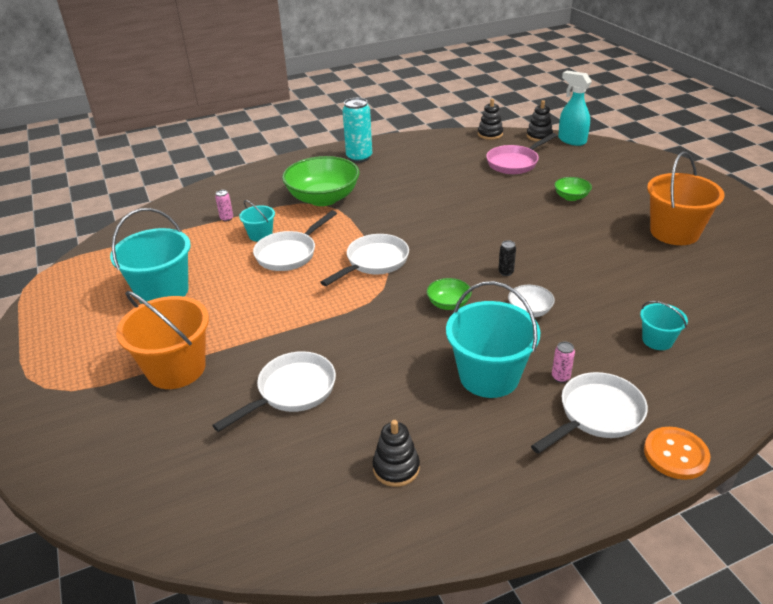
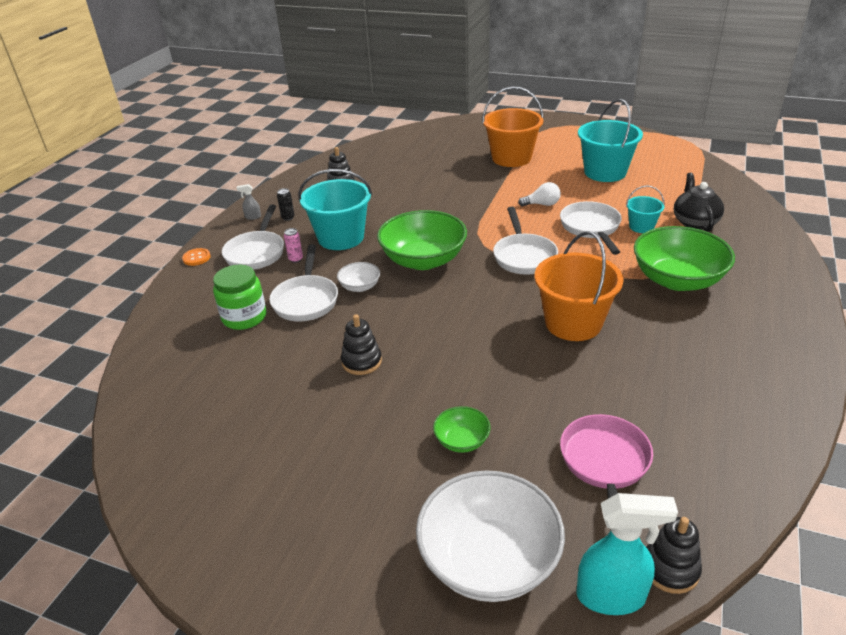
camera: 135 degrees right, 0 degrees up
(226, 218) = (694, 222): pink can -> black teapot
(273, 294) = (542, 204): none -> white light bulb
(292, 391) = (437, 180): white pan -> white pan (306, 300)
(359, 157) = (767, 346): turquoise can -> none
(448, 304) = (423, 260): green bowl -> green bowl, size x2.13
(490, 134) = (736, 514): black stacking toy -> black stacking toy (361, 361)
(506, 272) = (415, 306): black can -> black can (288, 217)
(560, 486) = (253, 217): none -> grey spray bottle
(608, 164) = (489, 559): none -> white bowl
(657, 340) = (244, 317): turquoise bucket -> green jar
(674, 232) = (296, 455): orange bucket -> orange bucket (573, 323)
(675, 454) = (196, 258): orange button -> orange button, size x0.64

